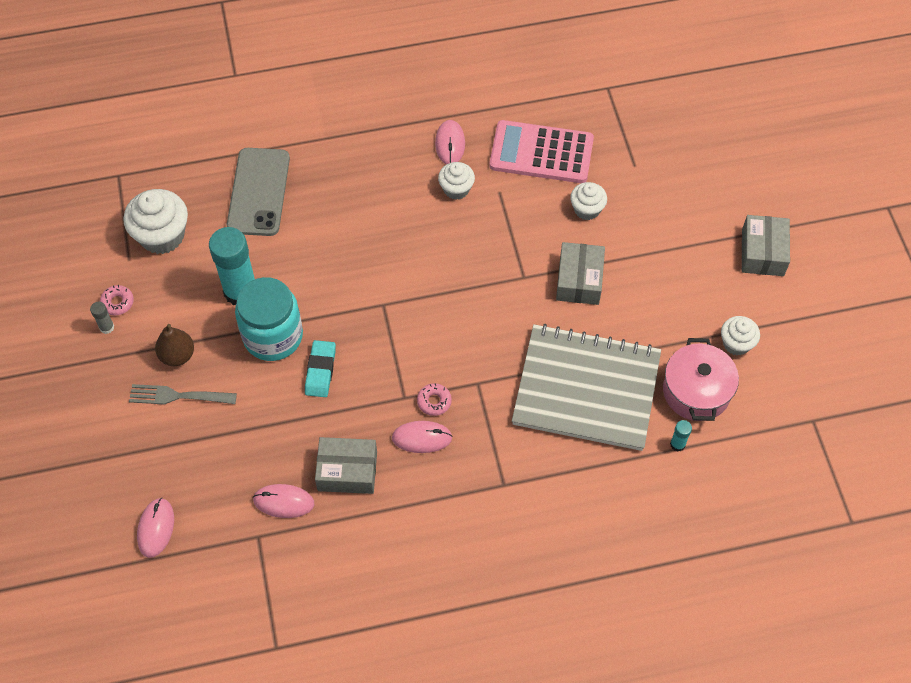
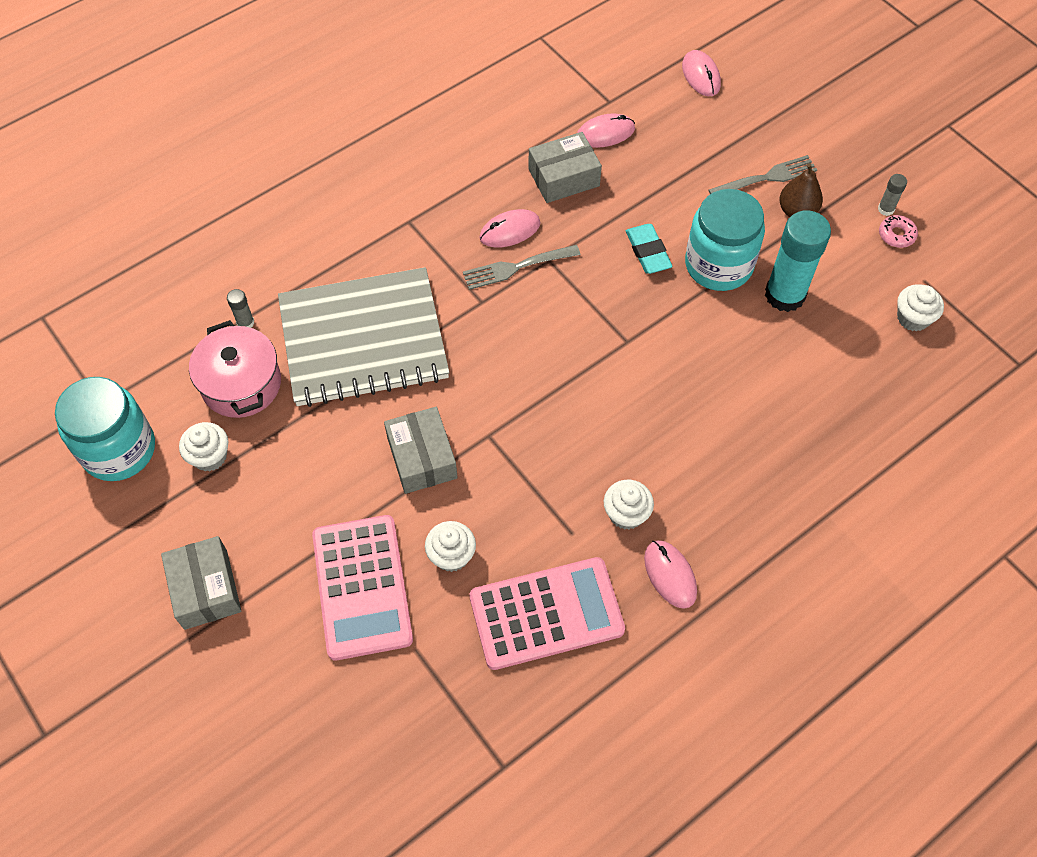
camera: 155 degrees right, 0 degrees up
(162, 235) = (913, 318): white cupcake -> white cupcake, size x0.59
(259, 192) = (851, 410): grey phone -> none
(434, 401) = (516, 267): pink donut -> grey fork
(655, 213) = (362, 587): none -> pink calculator
(677, 444) = (245, 323): turquoise glue stick -> grey glue stick
(805, 376) = (119, 449): none -> turquoise jar

